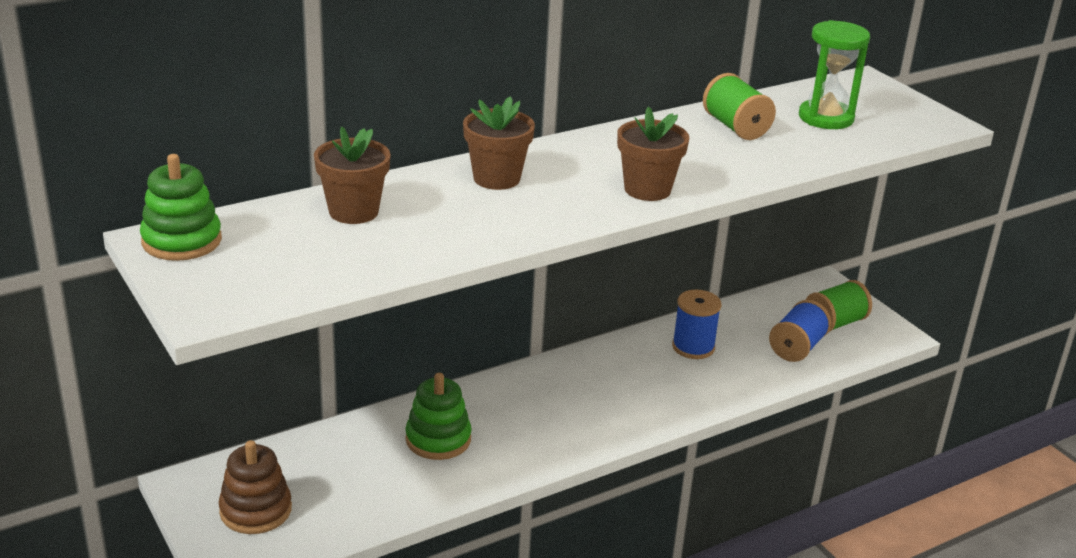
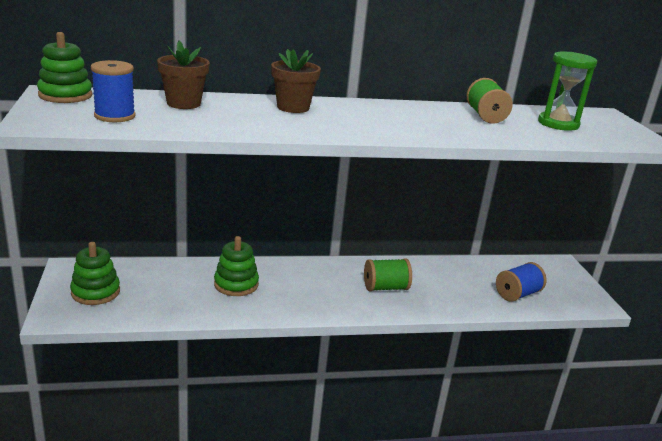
camera: 20 degrees right, 5 degrees down
(255, 510) = (95, 292): brown stacking toy -> green stacking toy
(647, 189) = (390, 130): brown flower pot -> none
(693, 347) = (442, 276): blue spool -> blue spool (115, 116)
(834, 323) = (554, 287): green spool -> green spool (385, 288)

